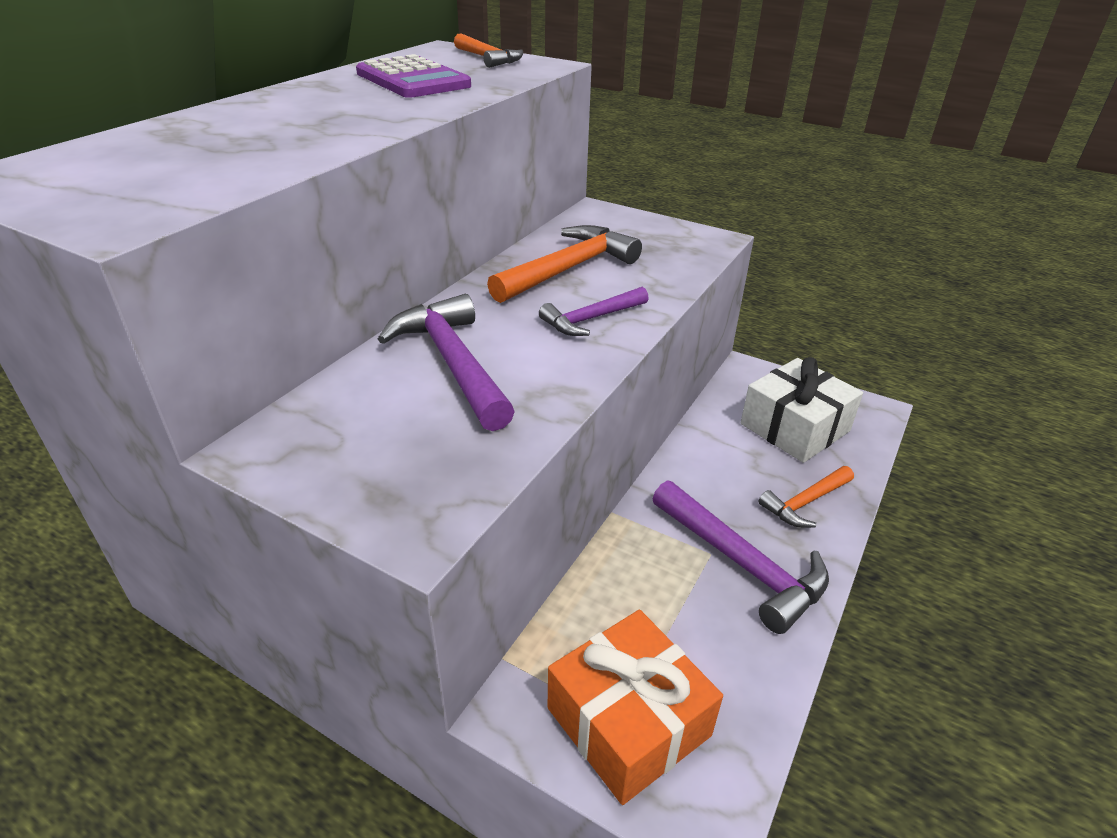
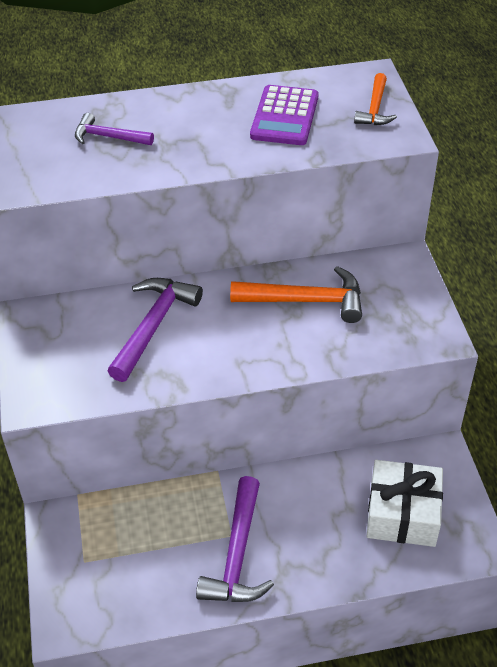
camera: 50 degrees right, 10 degrees up
(591, 319) = (259, 348): purple hammer -> purple hammer (109, 137)
(628, 721) = (86, 566): orange gift -> none
(805, 502) = (326, 558): orange hammer -> none

